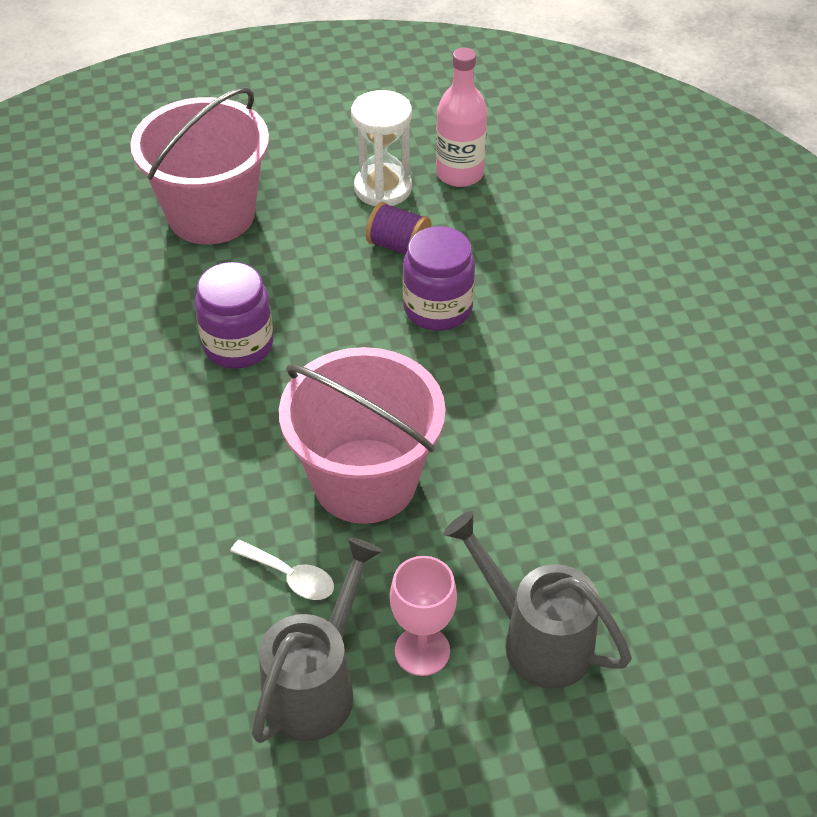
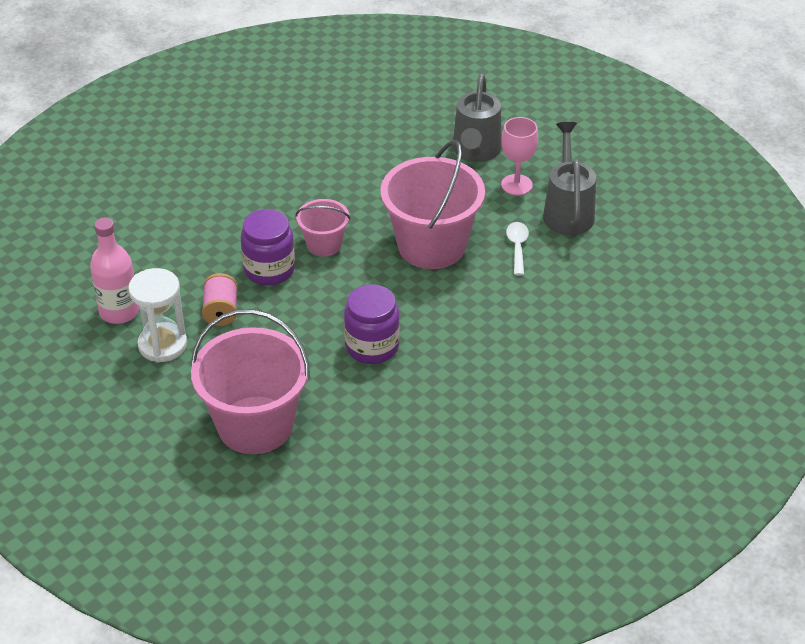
camera: 120 degrees left, 5 degrees down
(316, 685) = (568, 211): grey watering can -> grey watering can turned 90 degrees clockwise
(398, 246) = (221, 311): purple spool -> pink spool
(447, 374) = (324, 244): none -> pink bucket

